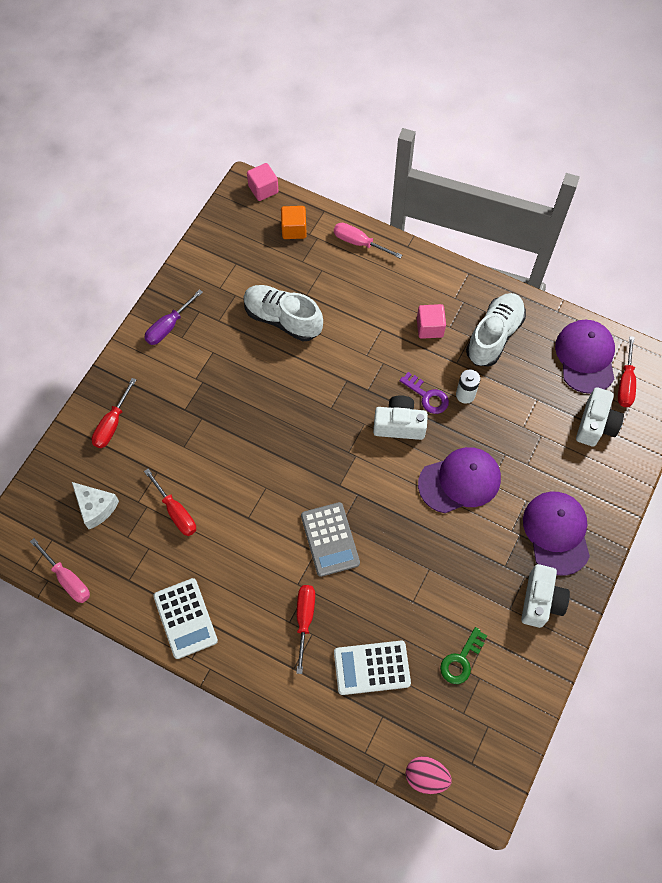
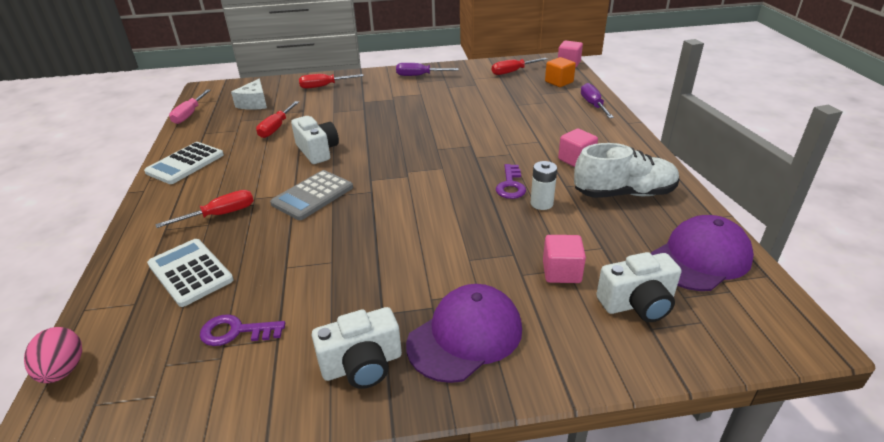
camera: 55 degrees right, 30 degrees down
(282, 319) = (483, 104): white shoe -> none
(359, 243) = (593, 105): pink screwdriver -> purple screwdriver
(399, 425) = (463, 183): white camera -> white camera (317, 151)
(459, 481) = (448, 239): purple cap -> none
(461, 660) = (236, 331): green key -> purple key
(542, 441) = (561, 272): none -> pink cube
(625, 383) = (723, 303): red screwdriver -> red screwdriver (513, 72)

